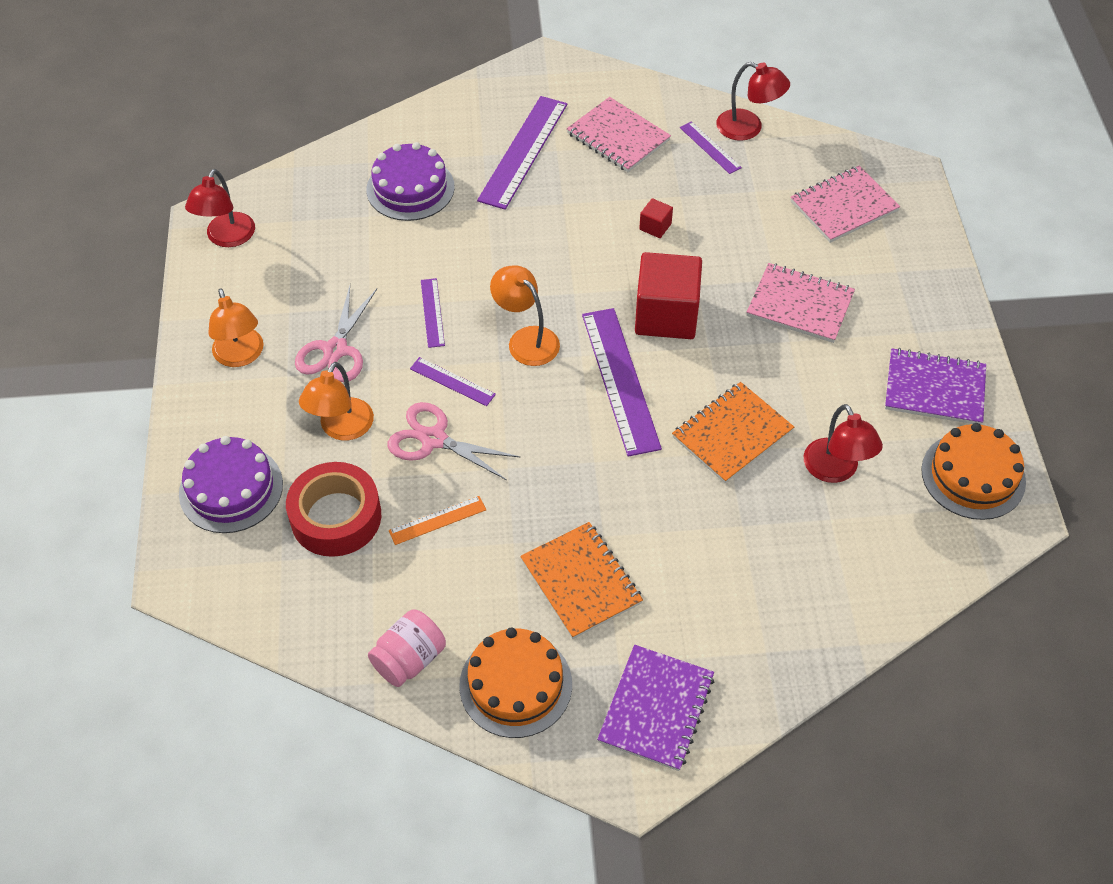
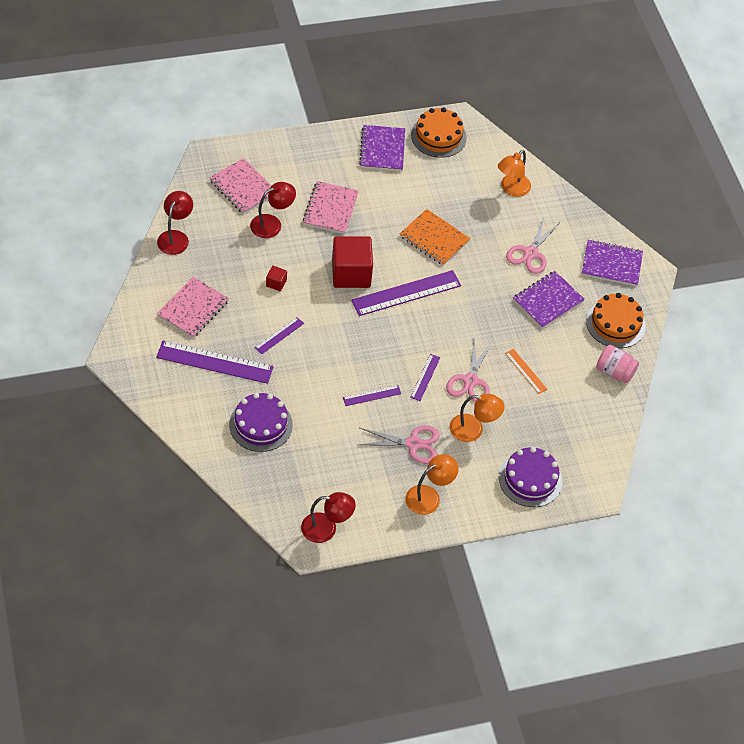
camera: 105 degrees left, 0 degrees up
(336, 517) = (536, 421): red tape -> none
(526, 339) = (384, 343): orange lamp -> orange lamp (511, 189)
(581, 581) = (547, 301): orange notebook -> purple notebook
(692, 574) = (530, 253): none -> pink scissors
(710, 147) = (197, 257): purple ruler -> purple ruler (279, 335)
(835, 470) = (448, 193): red lamp -> red lamp (272, 224)

